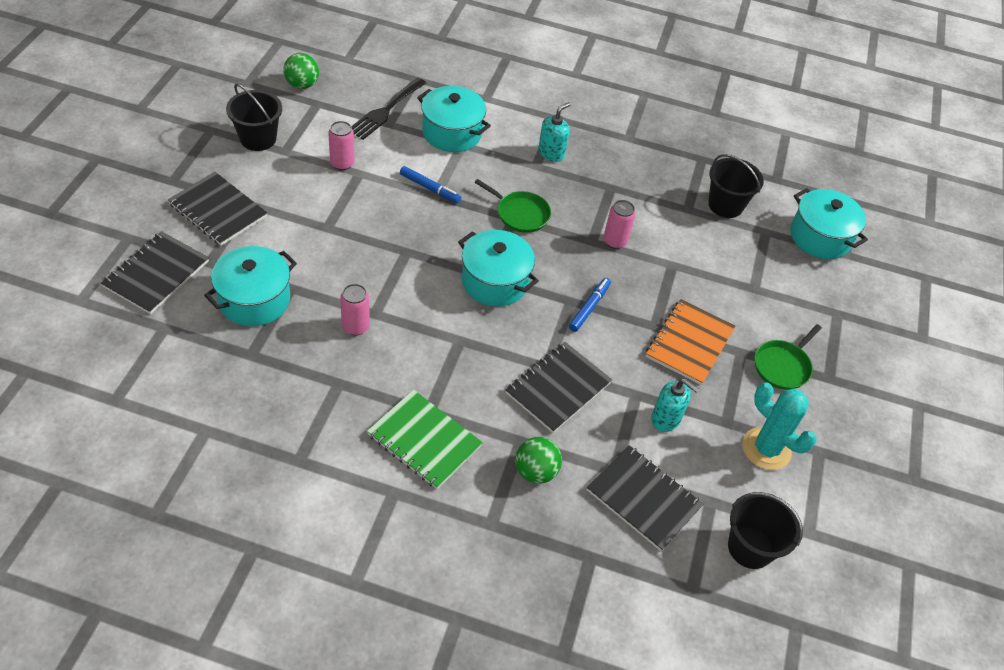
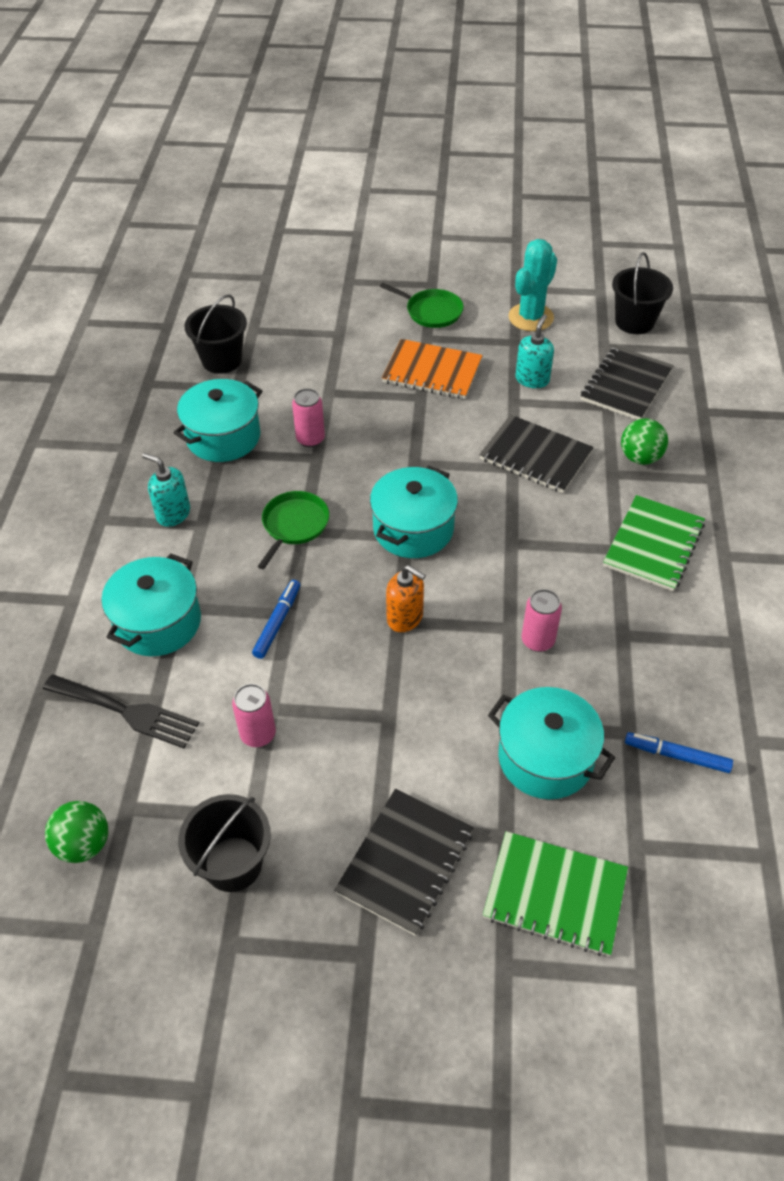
camera: 95 degrees left, 0 degrees up
(156, 274) = (555, 894): black notebook -> green notebook
(408, 255) = (405, 618): none -> orange soap dispenser
(589, 307) = (418, 447): blue marker -> blue marker (676, 756)
(820, 237) = (248, 293): turquoise pot -> turquoise pot (223, 437)

